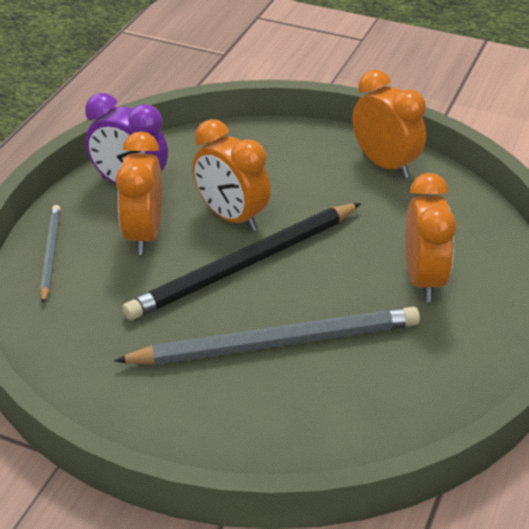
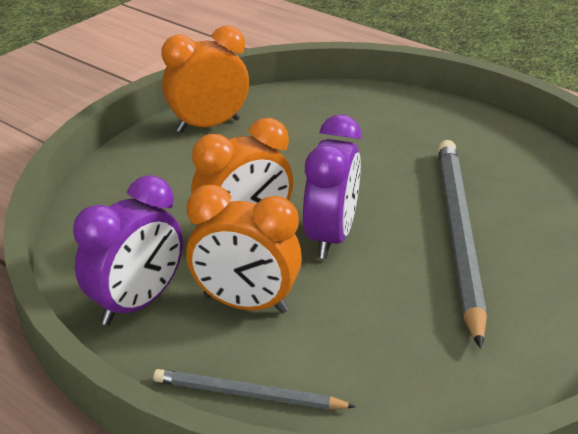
camera: 75 degrees left, 5 degrees down
(244, 265) = (331, 237): black pencil -> purple clock
(423, 279) = (389, 139): orange clock -> none

